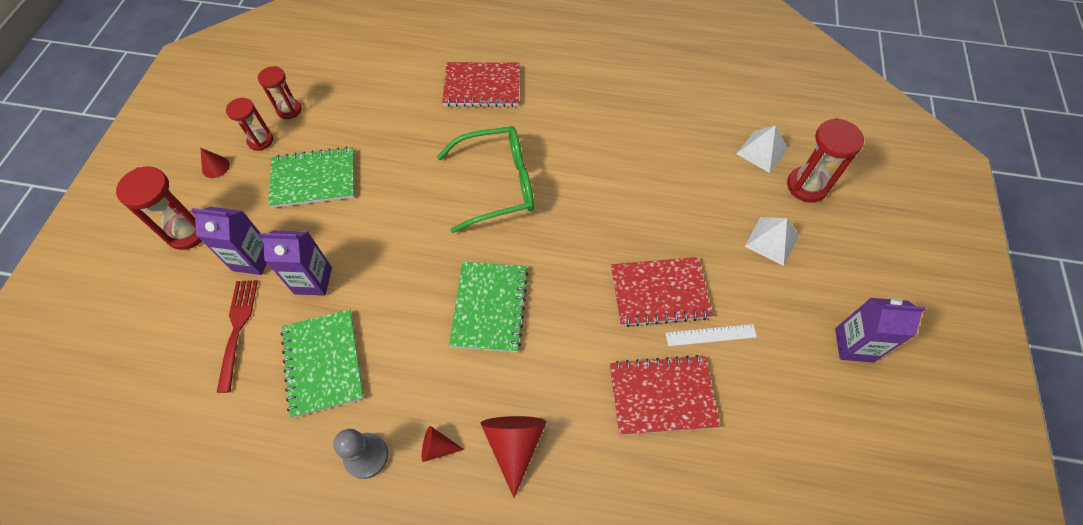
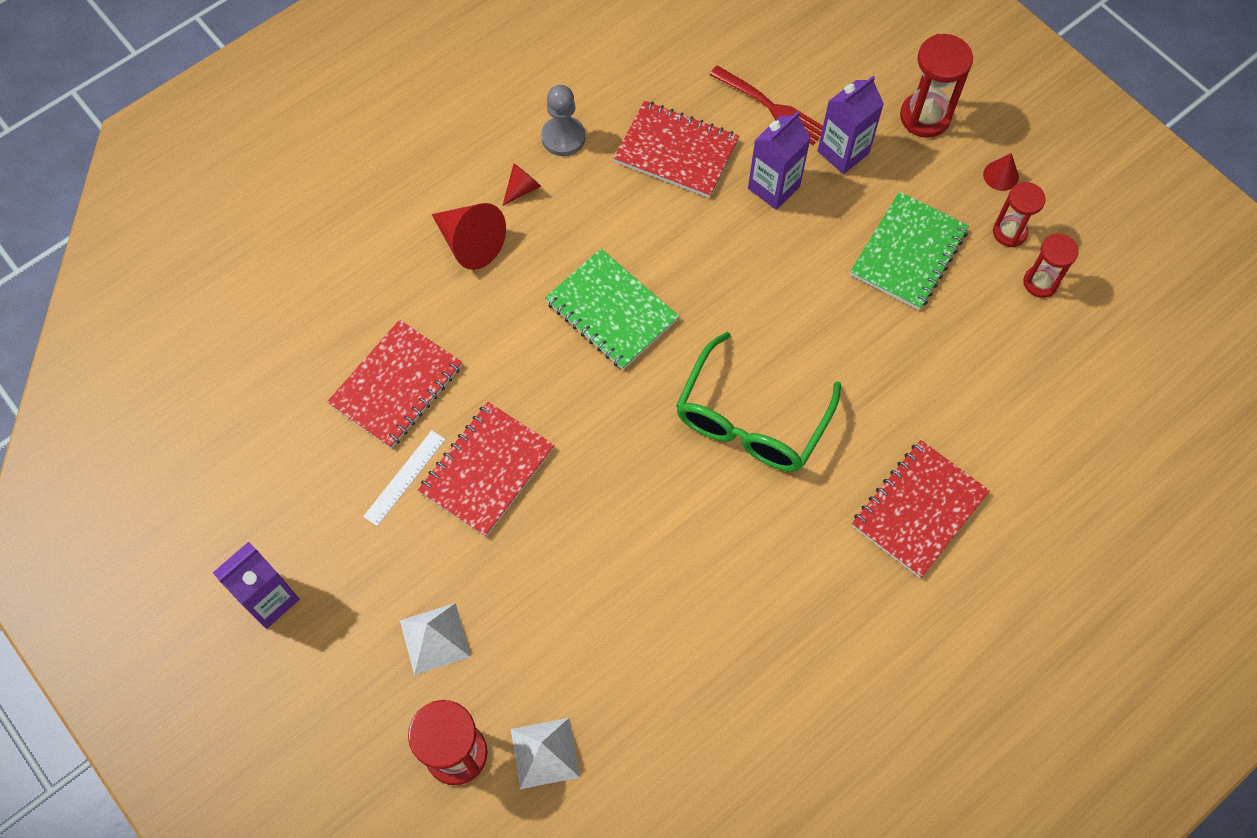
camera: 130 degrees right, 5 degrees up
(323, 363) = (676, 151): green notebook -> red notebook

